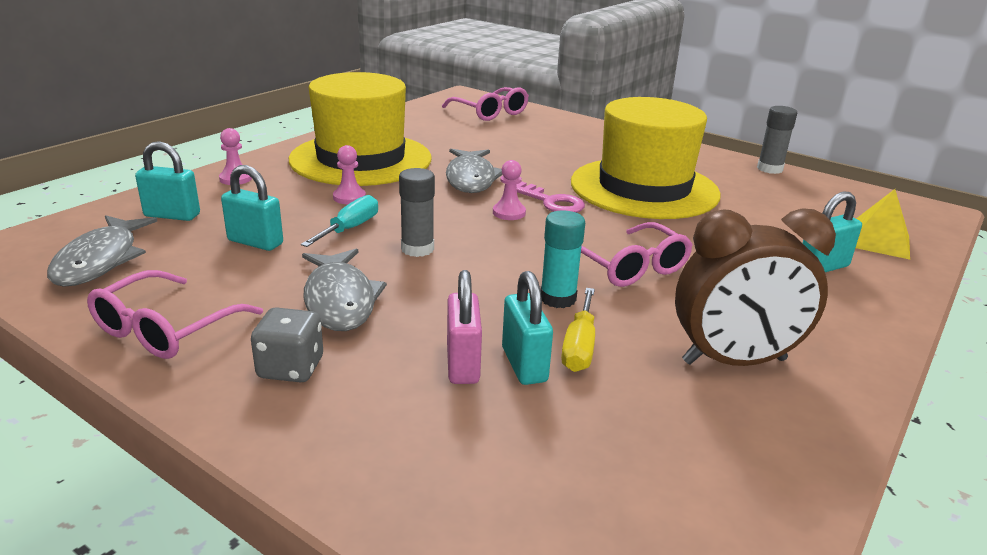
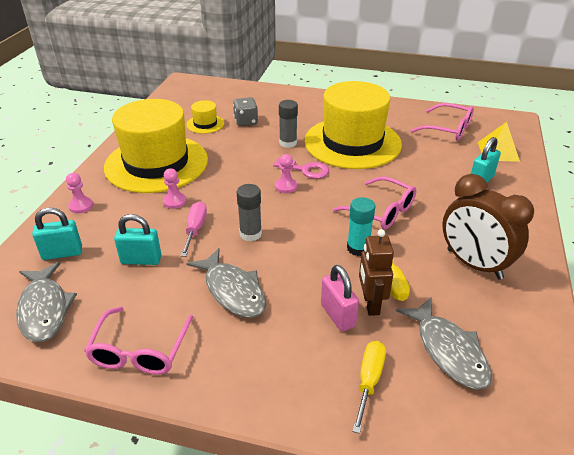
camera: 20 degrees left, 10 degrees up
(291, 368) = (242, 353): grey dice -> grey dice (246, 121)
(350, 229) = (195, 229): turquoise screwdriver -> pink screwdriver
(443, 454) = (369, 381): none -> yellow screwdriver
(455, 135) = (205, 124): none -> yellow hat
(471, 179) = (242, 162): grey fish -> grey fish (448, 351)
(490, 112) = (214, 96): pink glasses -> pink glasses (448, 129)
(524, 365) = (370, 304): turquoise padlock -> brown robot
(734, 361) = (474, 264): brown clock -> brown clock turned 75 degrees clockwise
(769, 169) = (413, 107): grey glue stick -> grey glue stick (288, 143)

